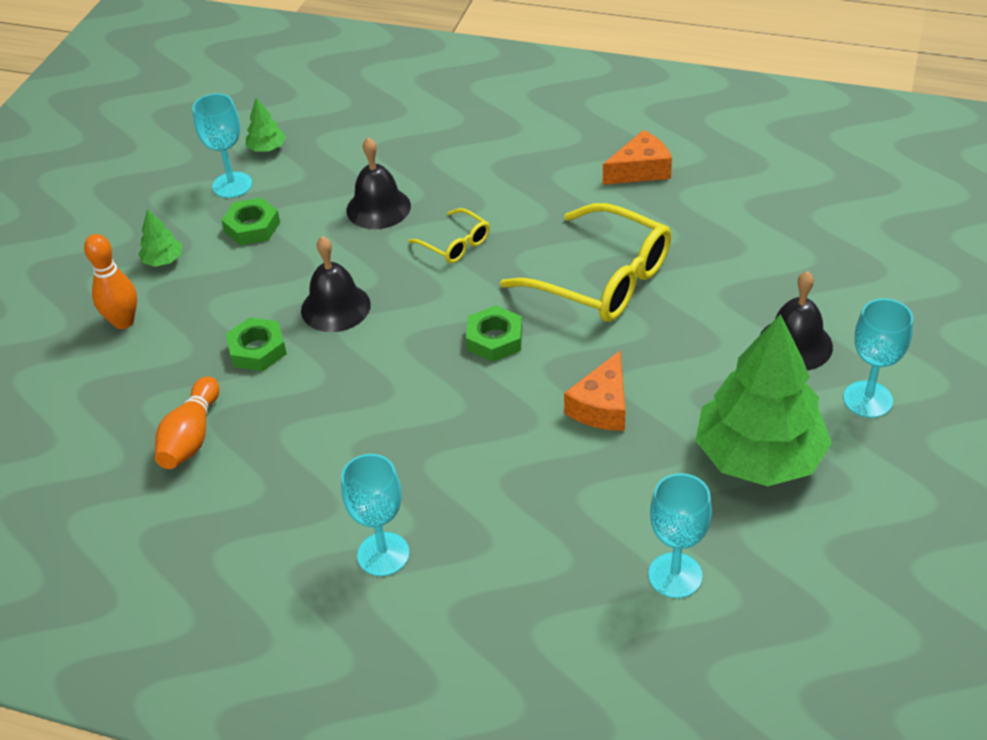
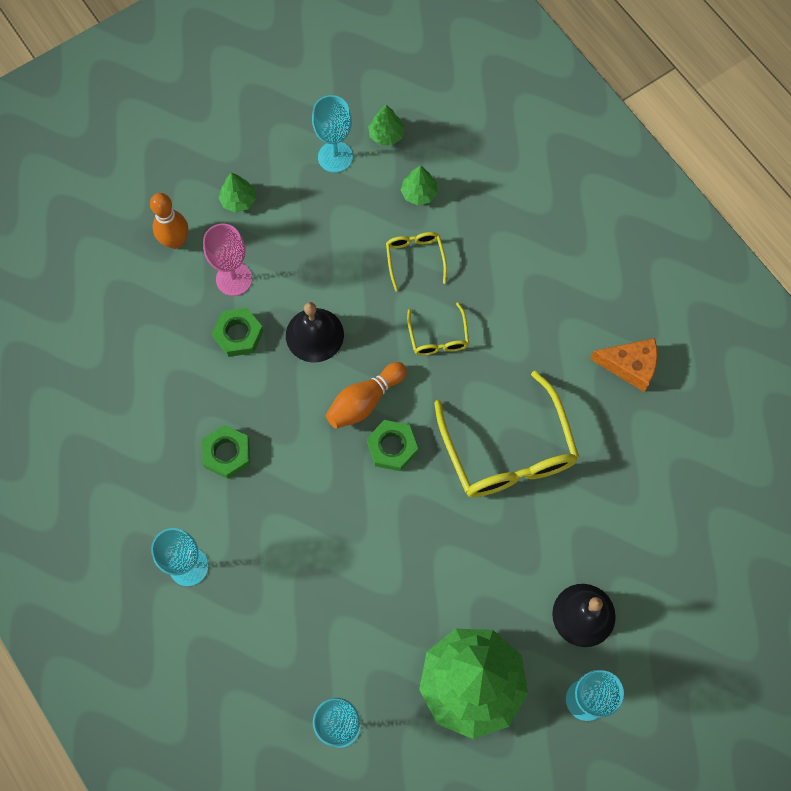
camera: 35 degrees right, 25 degrees up
(191, 437) = (147, 379): orange bowling pin -> orange bowling pin (364, 401)
(213, 314) = (234, 279): none -> pink goblet
(252, 227) = (318, 212): green nut -> green nut (227, 453)
(336, 167) = (419, 193): none -> green tree
(378, 208) = (415, 259): black bell -> yellow glasses
(601, 406) = (411, 561): orange cheese -> none

